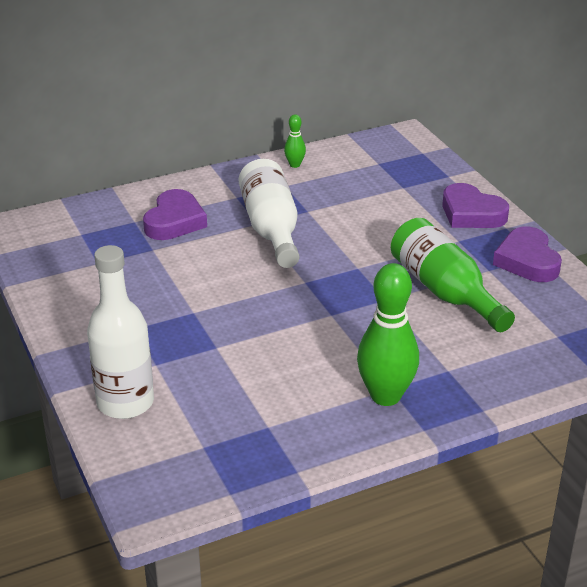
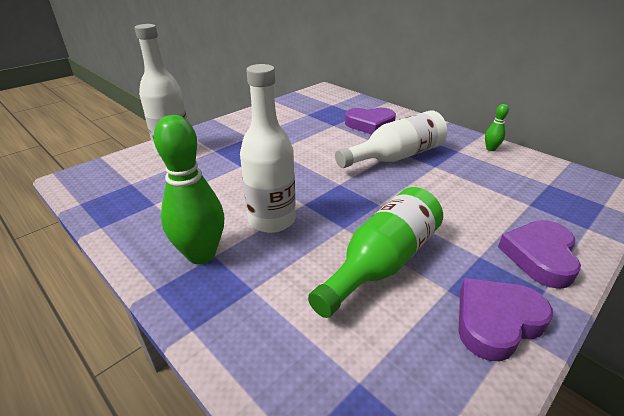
camera: 70 degrees right, 0 degrees up
(350, 341) = (272, 220): none -> white bottle

